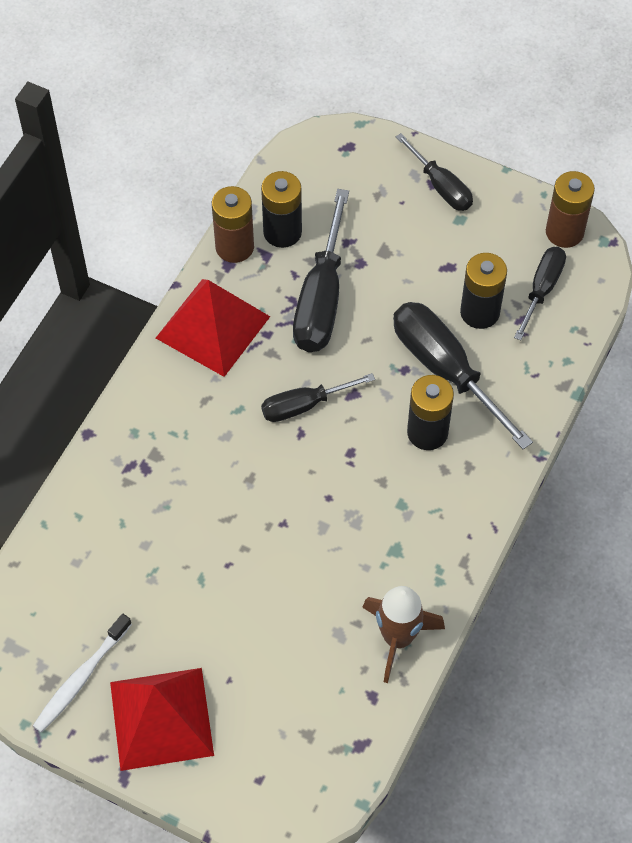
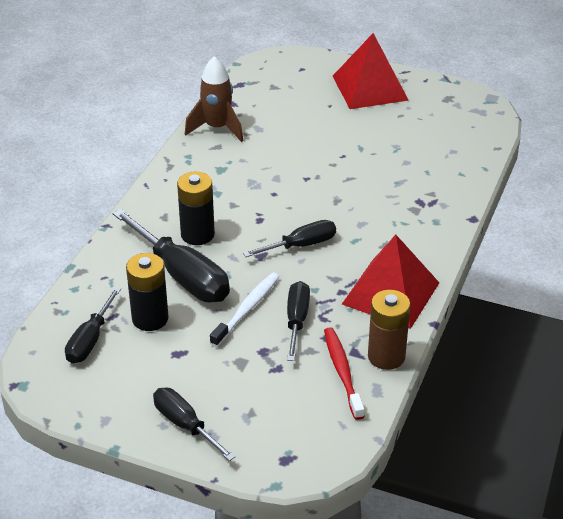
camera: 175 degrees right, 20 degrees down
(81, 678) = (428, 101): white toothbrush -> white toothbrush (247, 309)
(282, 232) = (342, 372): black battery -> red toothbrush
(321, 298) = (297, 320): black screwdriver -> black screwdriver, size x0.60
(564, 232) = (61, 390): brown battery -> none

